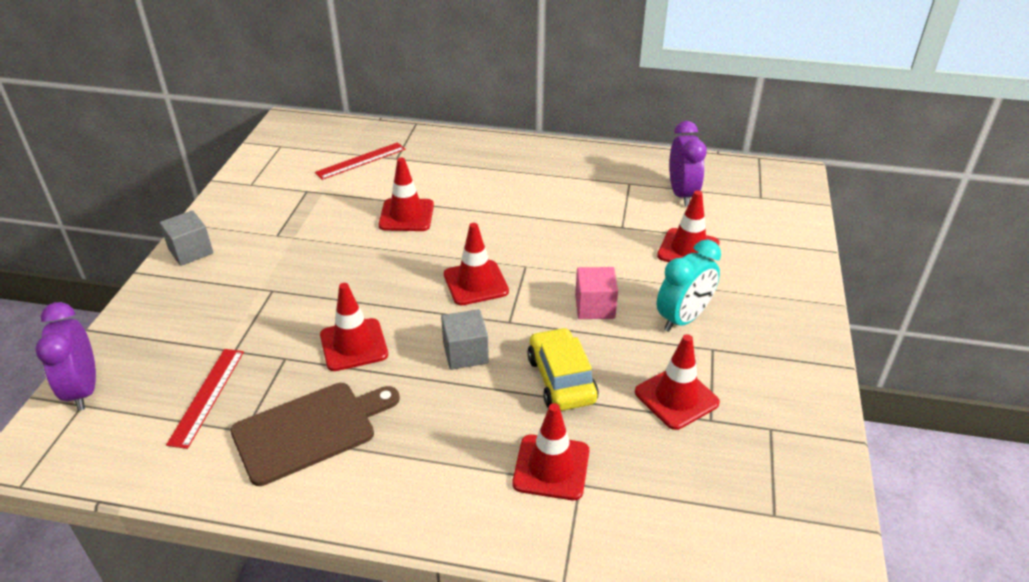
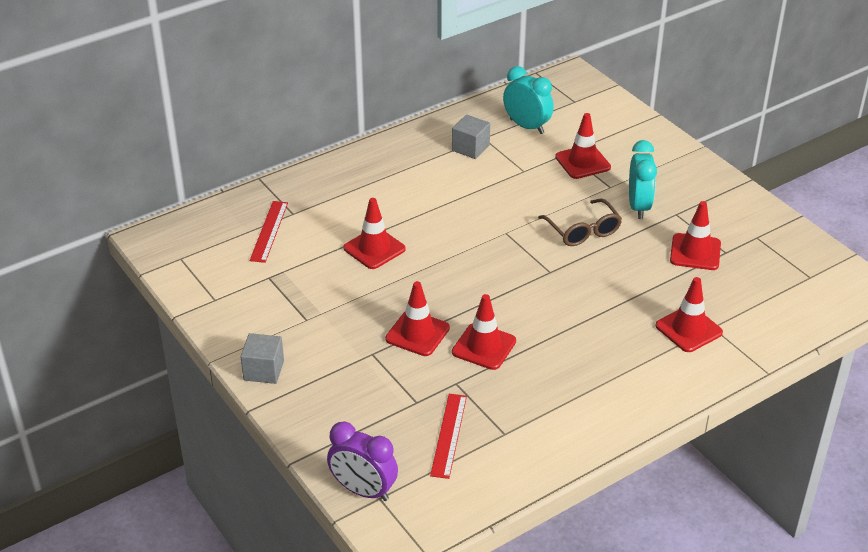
camera: 45 degrees left, 0 degrees up
(207, 396) = (449, 435): red ruler -> red ruler turned 45 degrees clockwise
(310, 430) = (540, 405): brown cutting board -> none
(465, 353) = (555, 305): grey cube -> grey cube (470, 148)
(475, 283) = (494, 262): red traffic cone -> red traffic cone (417, 333)
(561, 379) = (627, 283): yellow car -> none
(595, 307) = (583, 231): pink cube -> brown glasses
(682, 194) = (527, 126): purple clock -> turquoise clock

